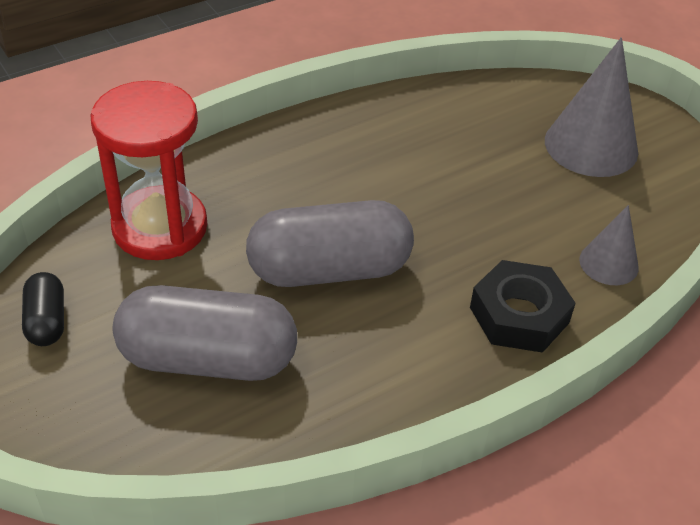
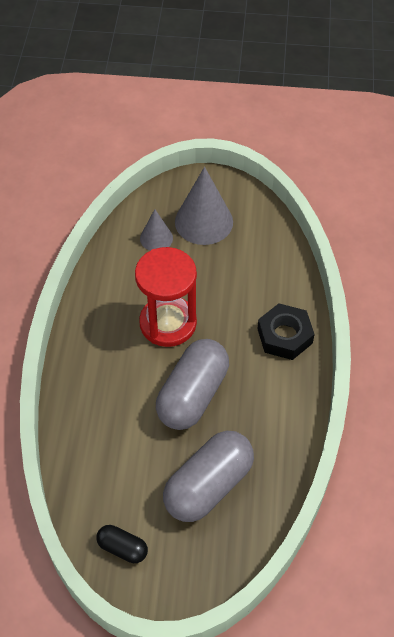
camera: 50 degrees left, 10 degrees up
(160, 227) = (96, 455): red hourglass -> red hourglass (168, 323)
(608, 263) = (283, 276): grey cone -> grey cone (156, 238)

